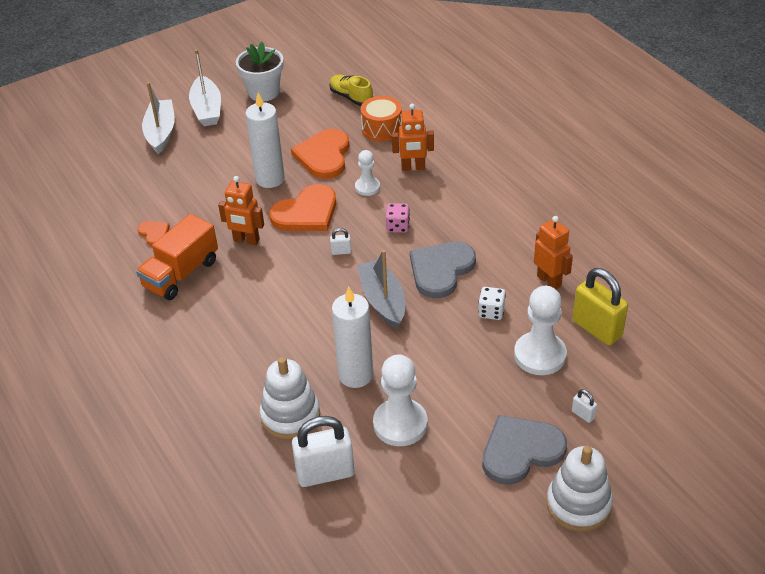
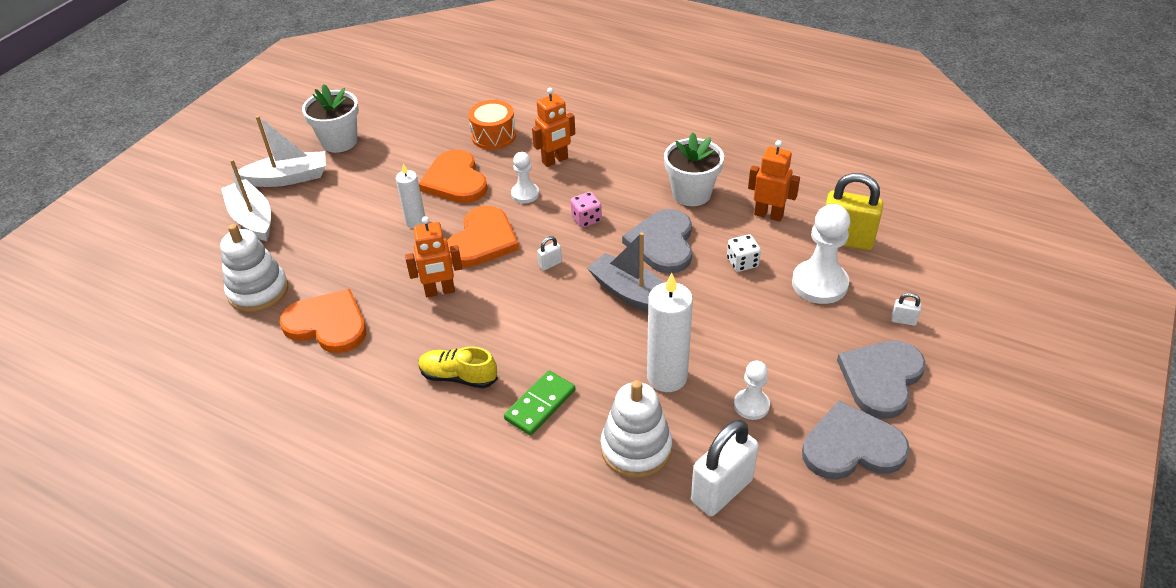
camera: 30 degrees left, 0 degrees up
(154, 233) = (328, 324): orange heart -> orange heart, size x2.02
(181, 274) = (394, 354): orange truck -> none
(207, 109) = (288, 178): white boat -> white boat turned 60 degrees counterclockwise
(250, 354) = (540, 405): none -> green domino
(270, 179) = (416, 222): white candle -> white candle, size x0.60
(351, 97) = (438, 117): yellow shoe -> yellow shoe (458, 377)
(400, 424) = (751, 405): white pawn -> white pawn, size x0.57
(449, 489) = (852, 446): none -> grey heart
(500, 238) = (691, 194): none -> white flower pot
(578, 504) = (973, 404): white stacking toy -> white stacking toy (258, 291)

